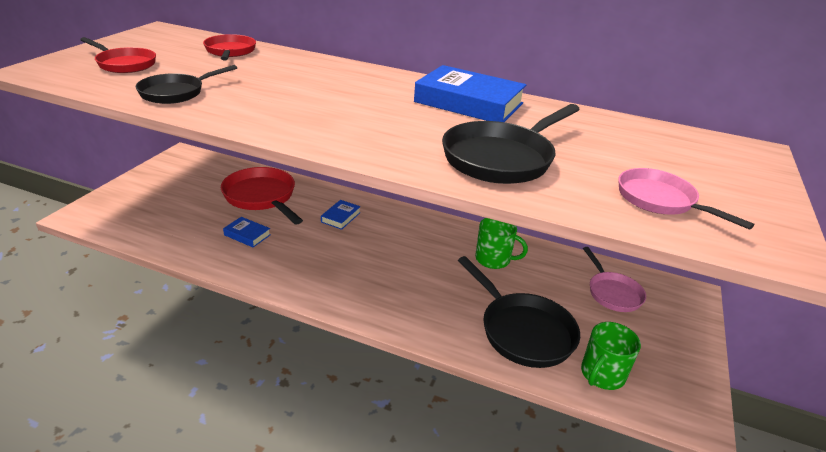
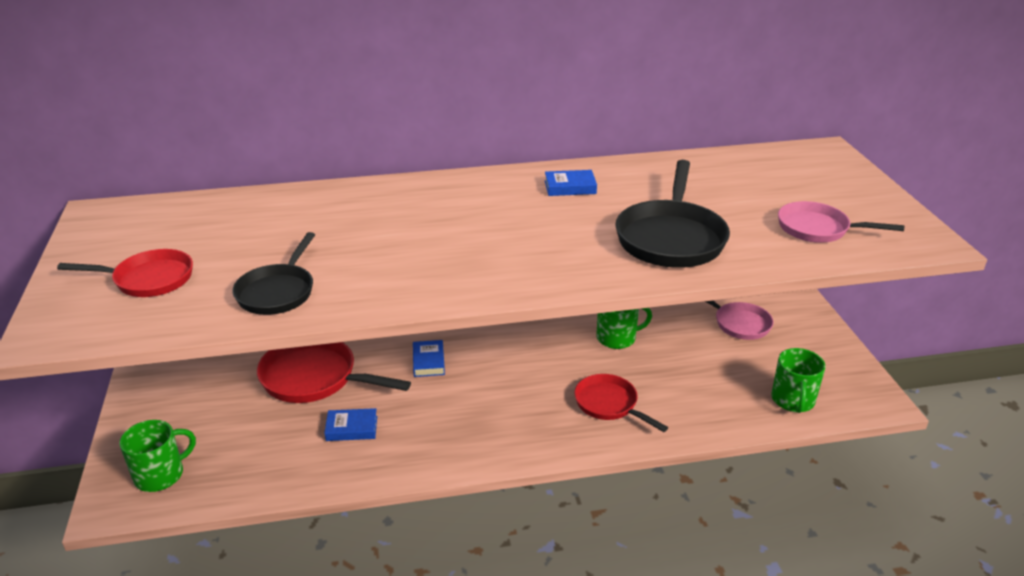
camera: 30 degrees left, 0 degrees up
(120, 211) = (160, 475): none -> green mug
(230, 52) = (243, 213): red pan -> red pan (609, 404)
(468, 103) = (570, 187): blue book -> blue book, size x0.47
(522, 331) = (703, 394): black pan -> none

